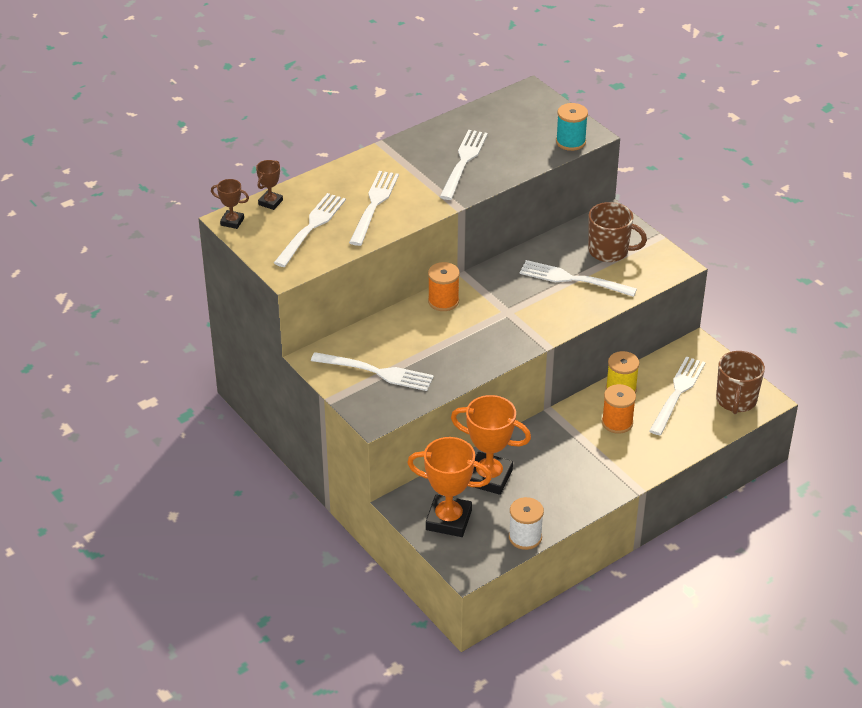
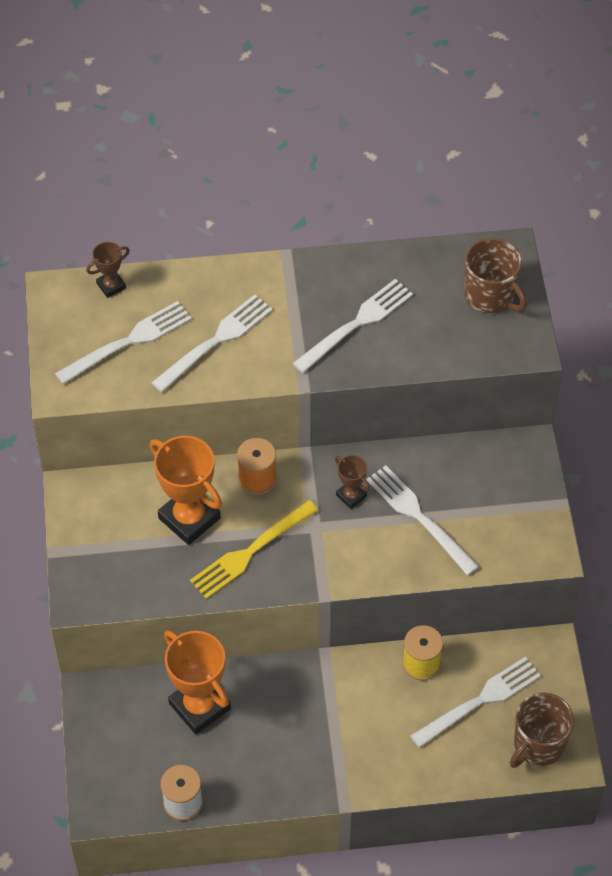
camera: 30 degrees right, 15 degrees up
(232, 222) = (54, 294): brown trophy -> brown trophy (351, 495)
(377, 372) = (122, 540): white fork -> none
(448, 520) = (121, 738): orange trophy -> orange trophy (189, 518)
(474, 343) = (250, 552): none -> yellow fork
(570, 142) = (499, 350): turquoise spool -> none
(609, 251) = (489, 497): brown mug -> brown mug (490, 296)
(617, 422) = (385, 706): orange spool -> none

